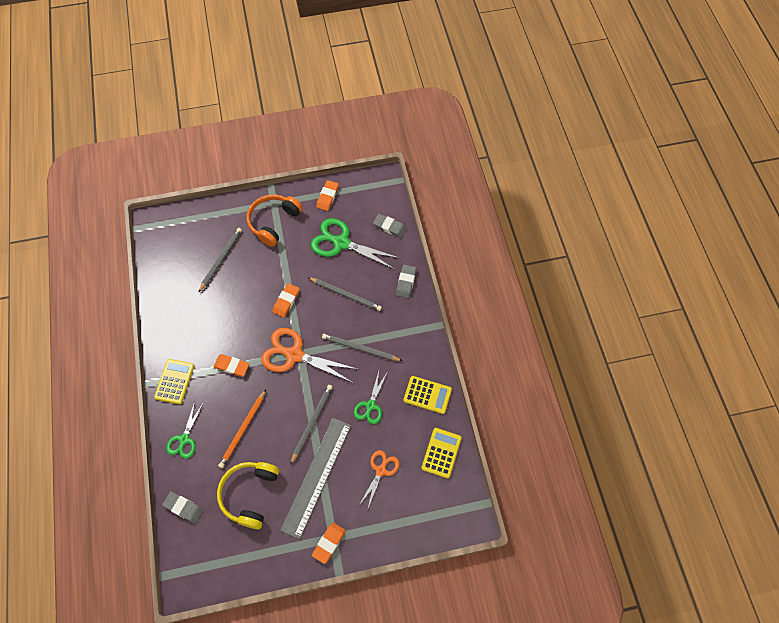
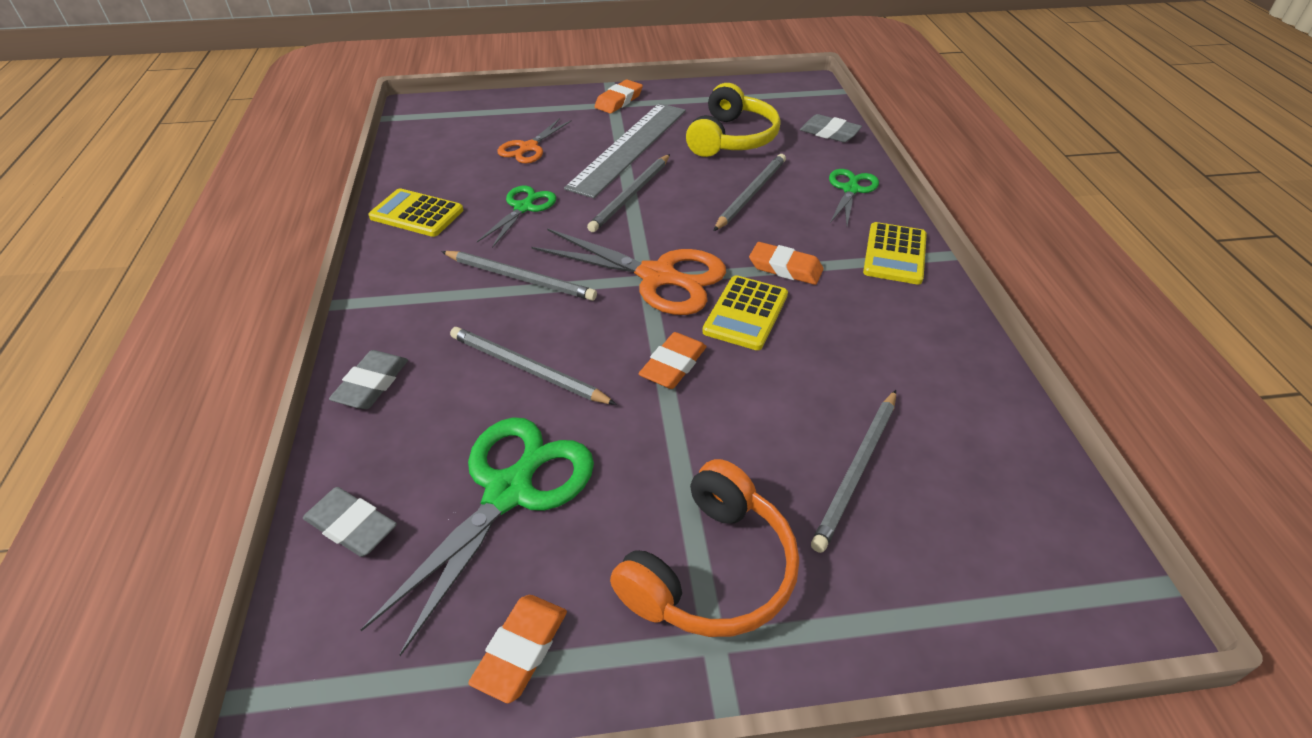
camera: 175 degrees left, 20 degrees down
(243, 430) = (751, 194): orange pencil -> grey pencil
(341, 242) = (510, 491): green scissors -> green scissors turned 90 degrees counterclockwise
(441, 453) = (427, 158): yellow calculator -> yellow calculator (745, 313)

